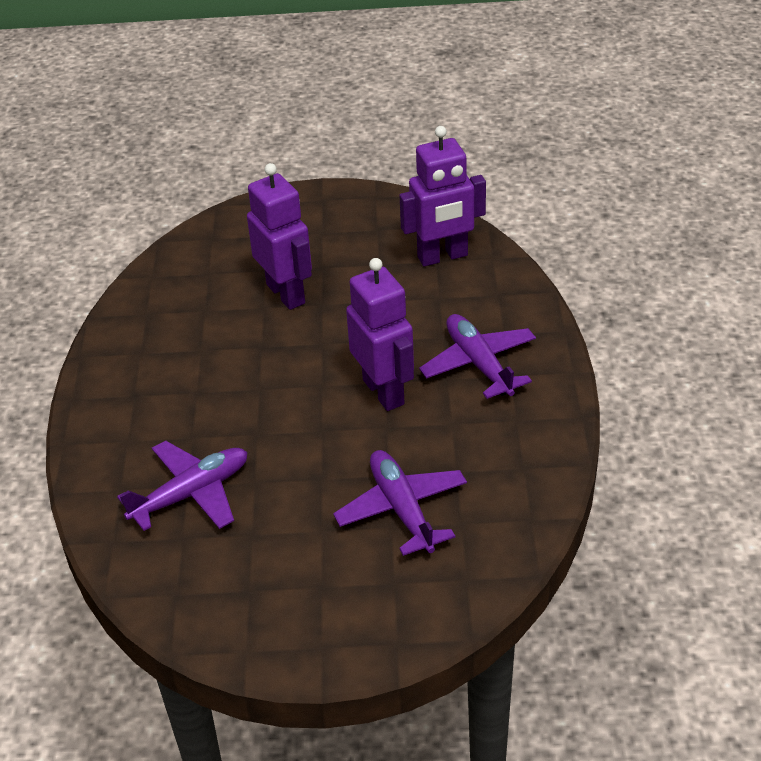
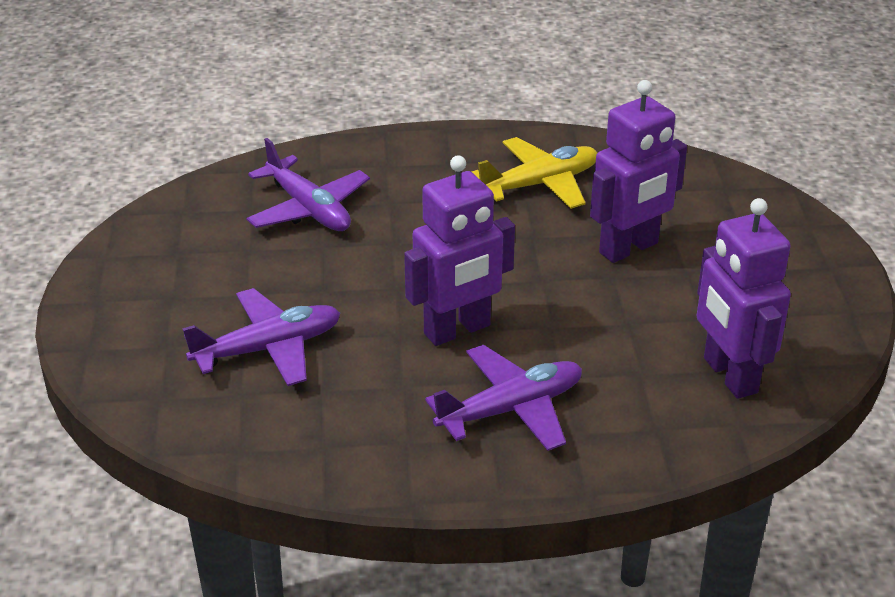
camera: 85 degrees right, 5 degrees down
(183, 340) = (539, 184): none -> yellow plane

